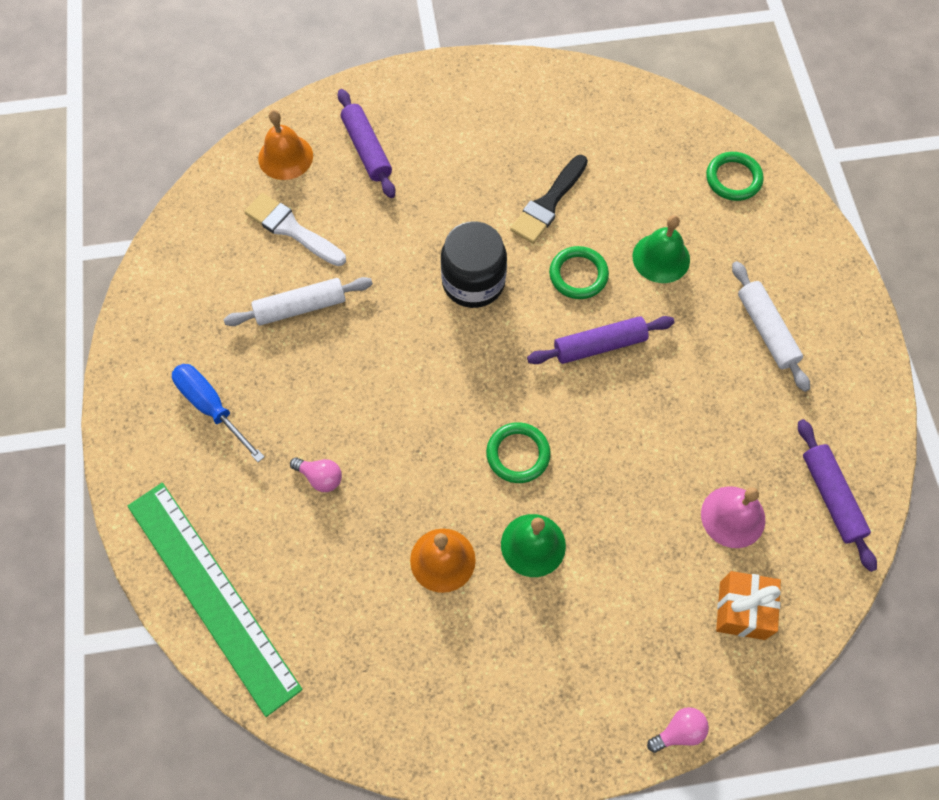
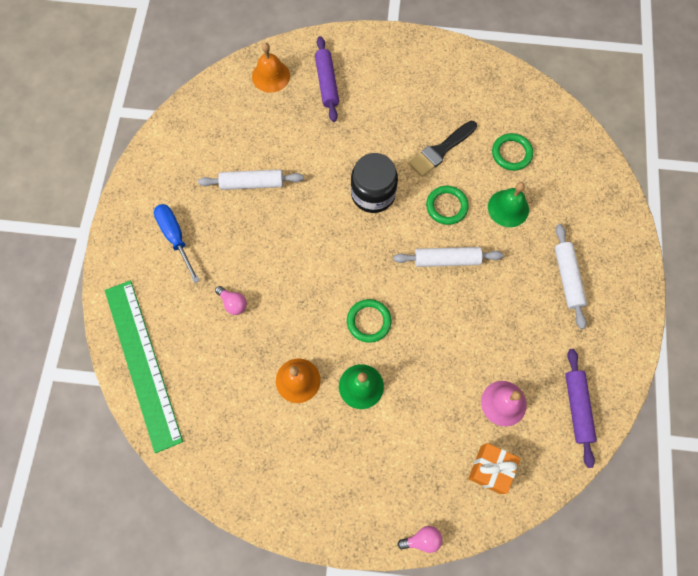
camera: 15 degrees right, 5 degrees up
(291, 229) = (261, 128): white brush -> none
(599, 345) = (447, 260): purple rolling pin -> white rolling pin
(733, 179) = (577, 163): green ring -> green ring (511, 153)

